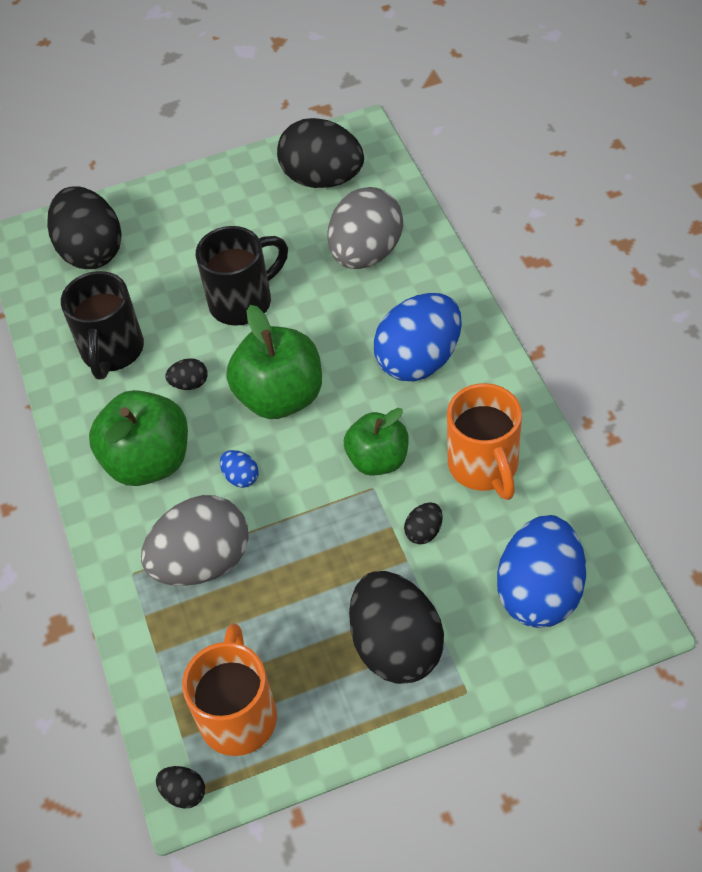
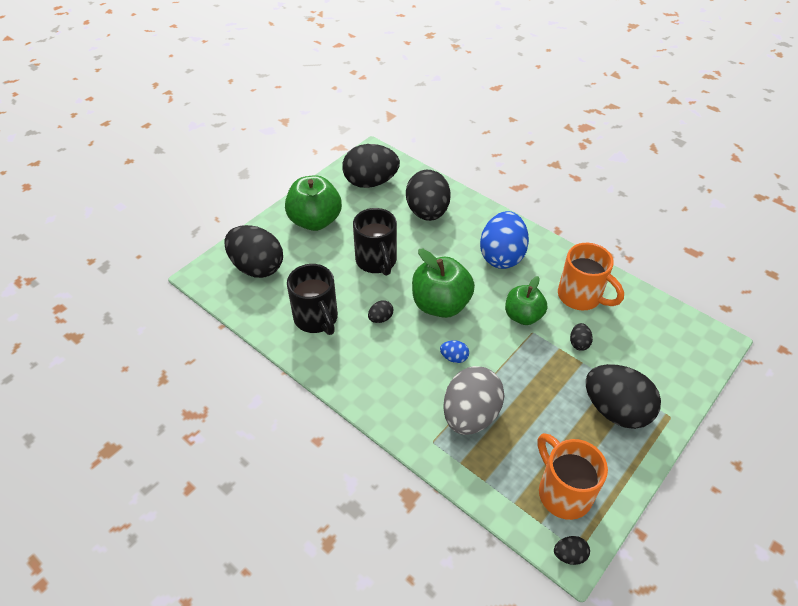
camera: 35 degrees left, 5 degrees down
(148, 461) = (390, 372): green apple -> green apple (315, 221)
(243, 301) = (377, 261): black mug -> black mug turned 135 degrees clockwise
(366, 253) = (427, 212): grey egg -> black egg
(540, 592) = (662, 348): blue egg -> none

